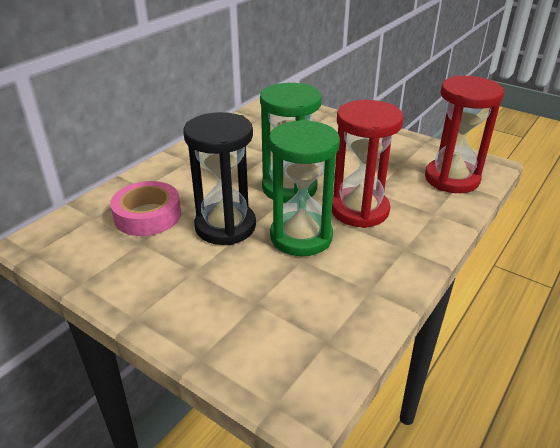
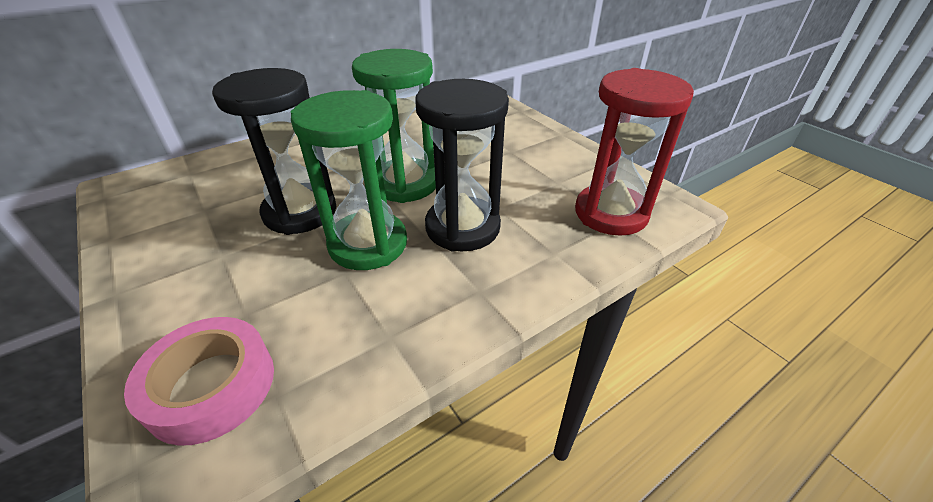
camera: 20 degrees right, 5 degrees up
(147, 215) = (238, 183): pink tape -> pink tape (211, 386)
(359, 210) = (462, 227): red hourglass -> black hourglass

